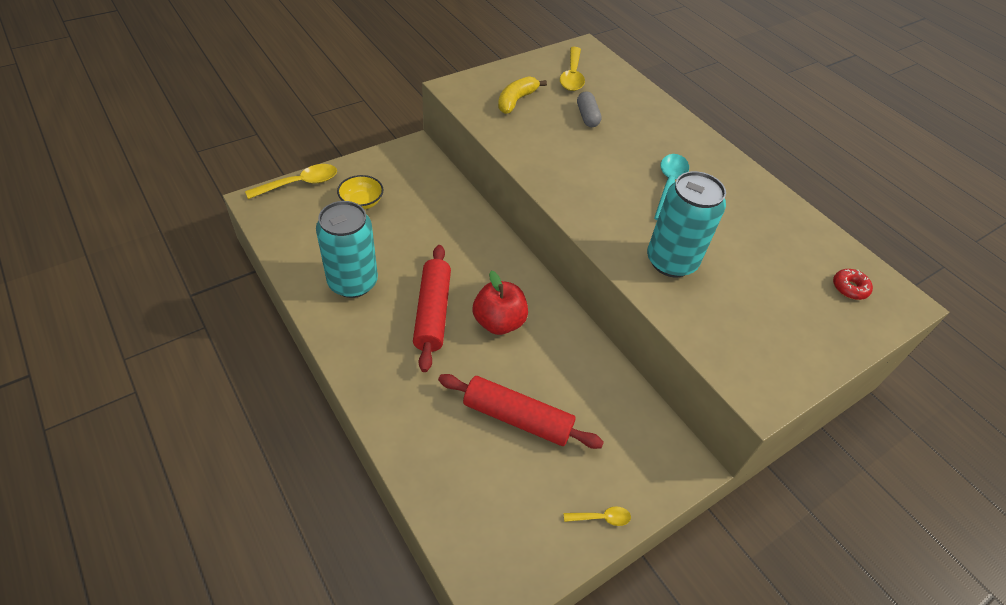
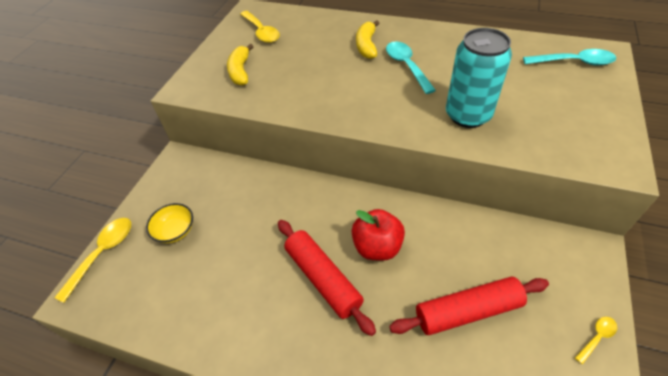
camera: 30 degrees left, 0 degrees up
(353, 282) = (234, 304): turquoise can -> none
(587, 117) = (303, 53): grey capsule -> none
(654, 145) = (366, 46): none -> yellow banana
(849, 288) = (574, 62): red donut -> turquoise spoon

